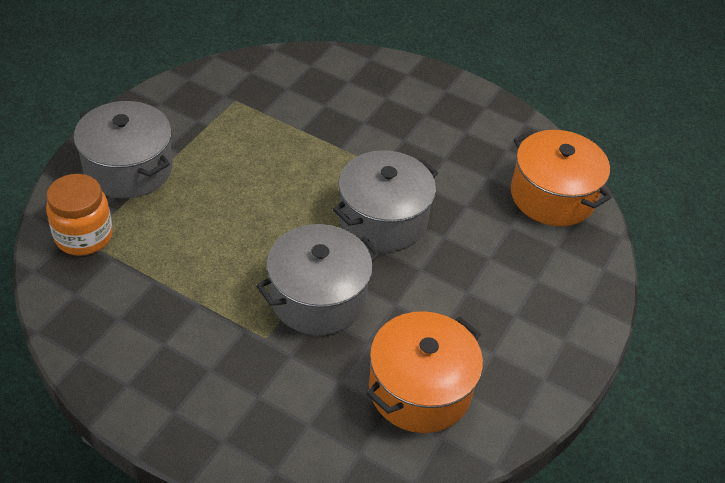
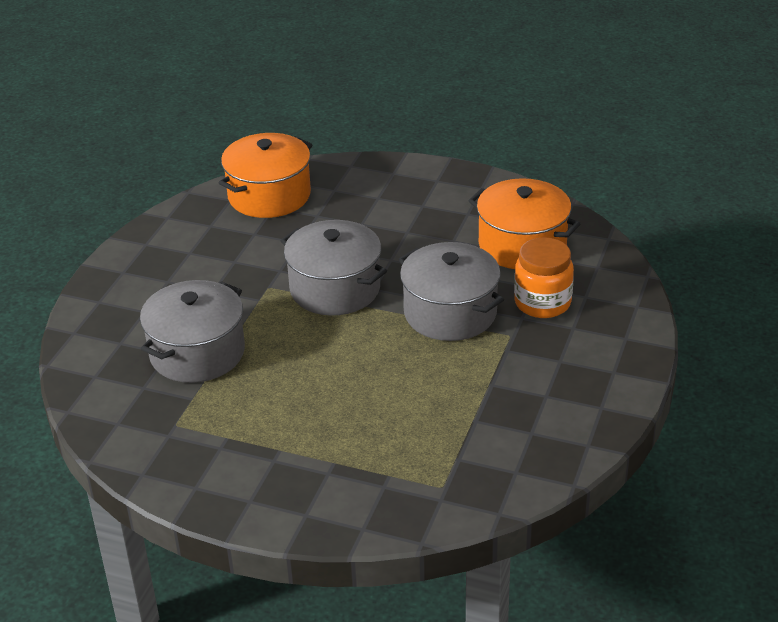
camera: 95 degrees left, 10 degrees down
(84, 236) = (436, 489): orange jar -> orange jar (542, 303)
(128, 168) = (320, 483): grey pot -> grey pot (197, 353)

